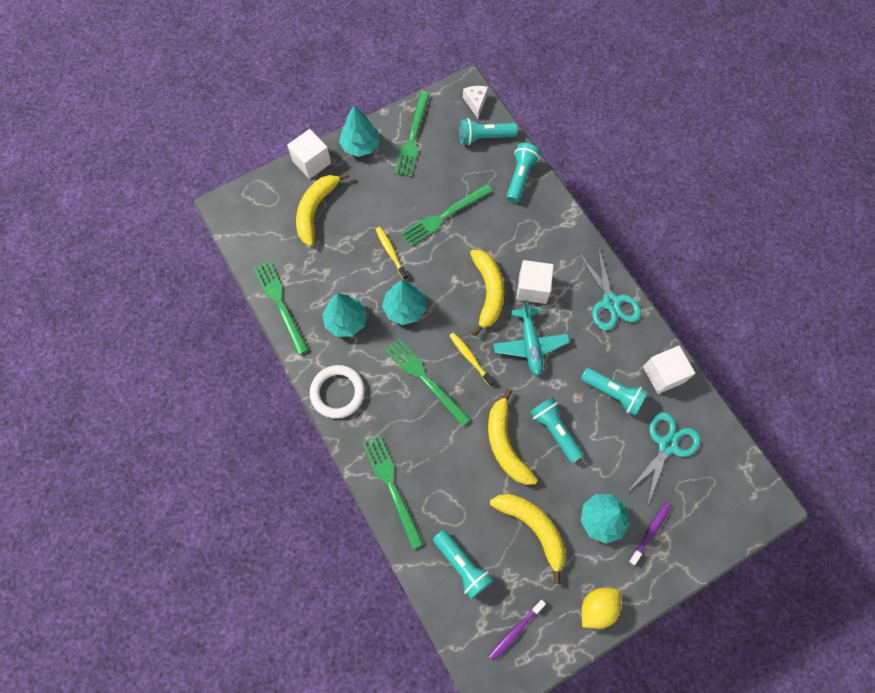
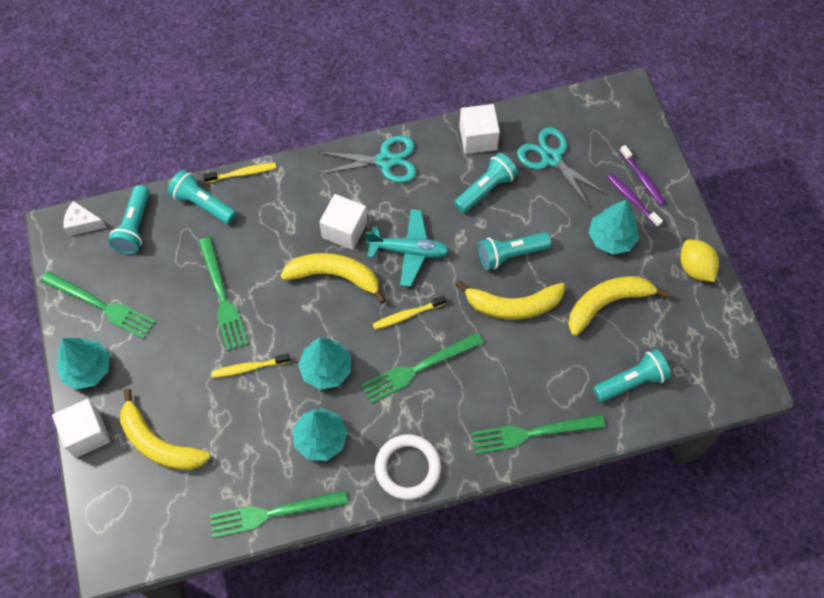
camera: 75 degrees left, 5 degrees down
(515, 631) = (704, 348): purple toothbrush -> purple toothbrush (642, 179)
(558, 197) = (242, 173): none -> yellow toothbrush

